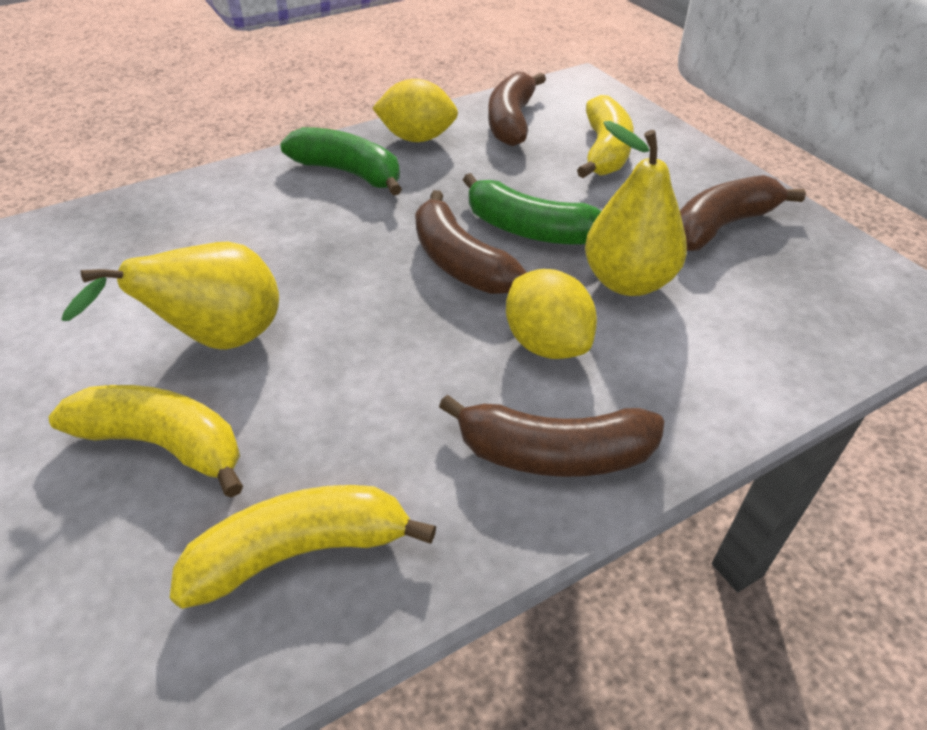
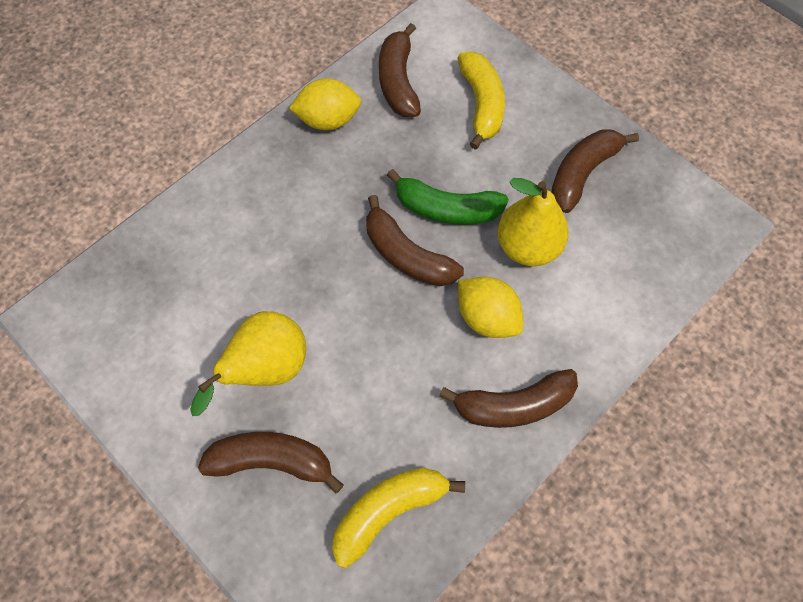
camera: 15 degrees left, 20 degrees up
(164, 444) = (272, 461): yellow banana -> brown banana
(349, 173) = (289, 175): green banana -> none

